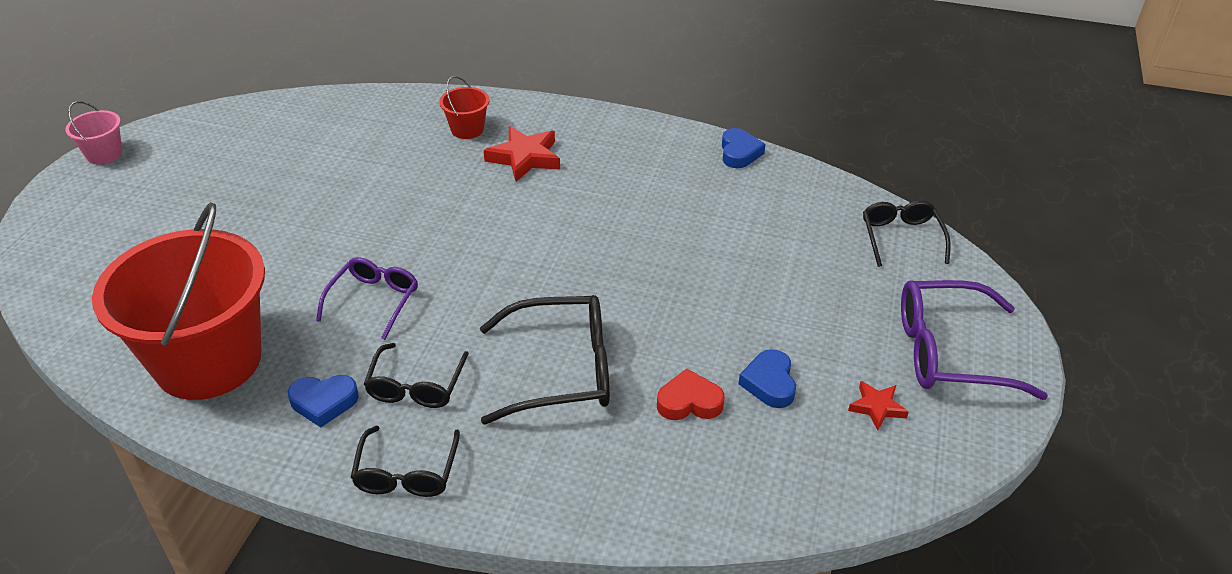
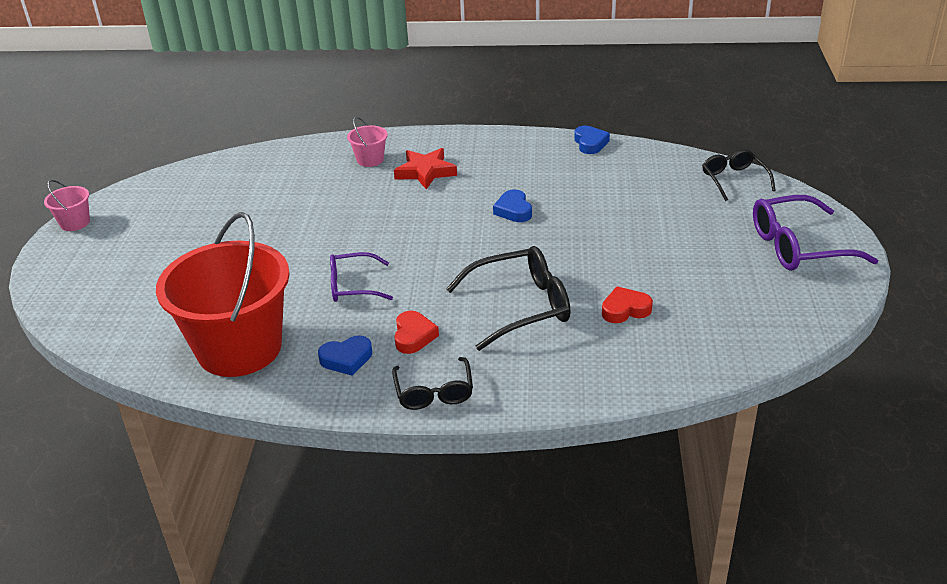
camera: 10 degrees left, 5 degrees down
(374, 300) = (352, 286): purple glasses -> purple glasses turned 105 degrees counterclockwise
(416, 386) = (413, 336): black glasses -> red heart
(467, 129) = (370, 160): red bucket -> pink bucket
(769, 383) = (678, 287): blue heart -> blue heart (513, 210)
(877, 407) = (761, 289): red star -> none

